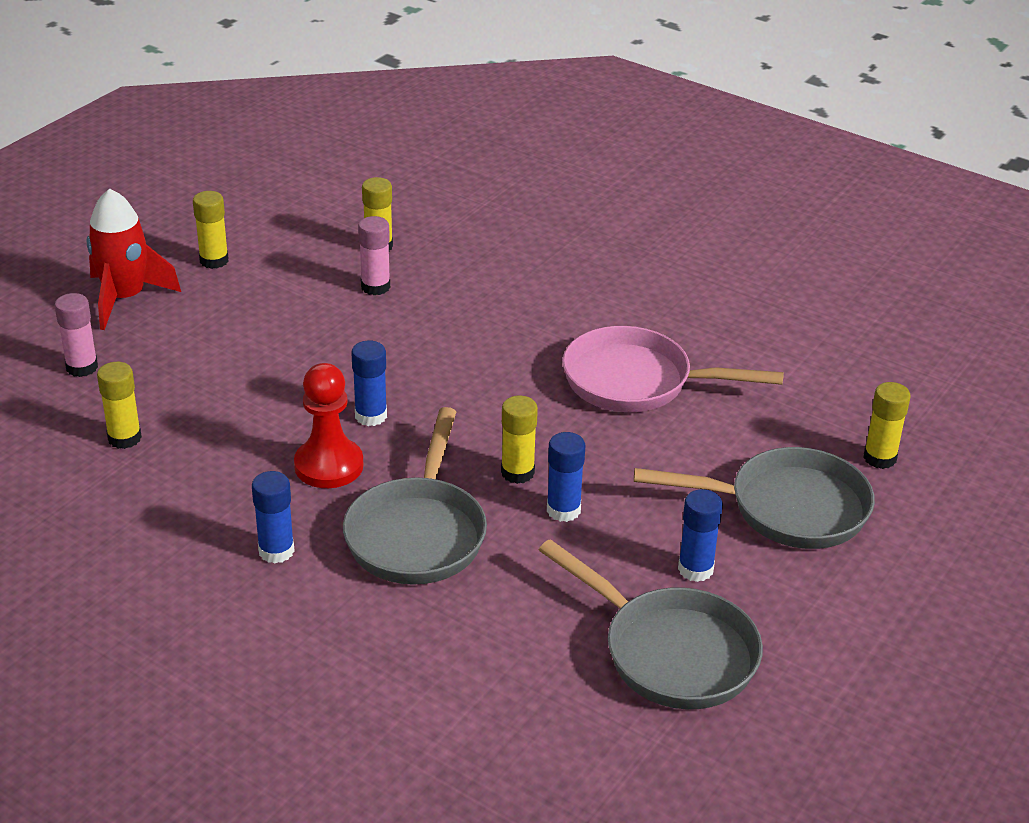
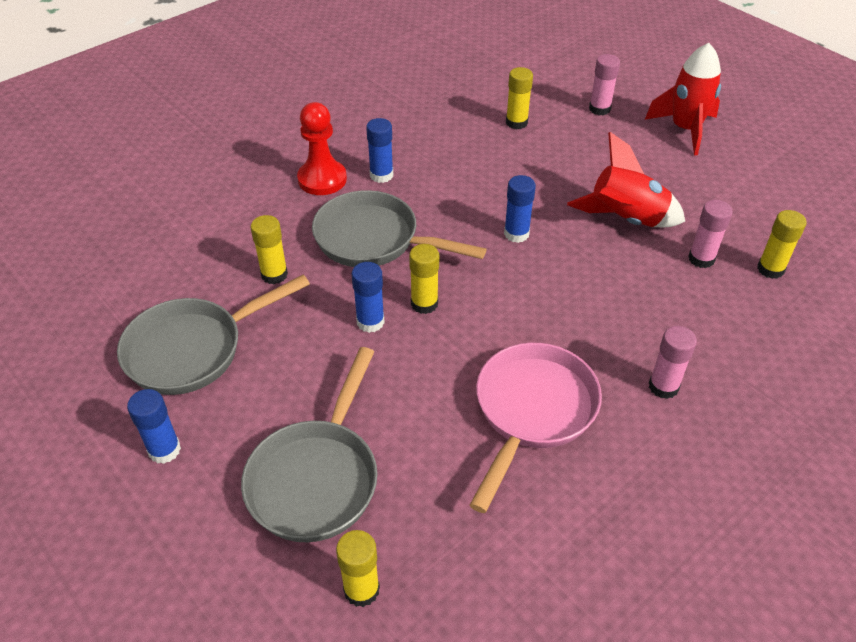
camera: 105 degrees right, 10 degrees up
(214, 260) = (740, 174): yellow glue stick -> yellow glue stick (274, 274)
(321, 337) = (625, 219): none -> red rocket
(329, 466) = (462, 206): red pawn -> red pawn (322, 179)
(568, 307) = (663, 386): none -> pink glue stick
(695, 569) = (270, 388): blue glue stick -> blue glue stick (164, 450)

